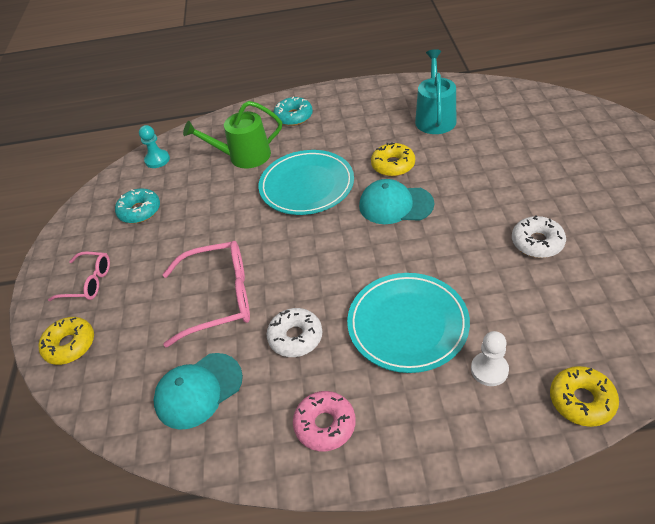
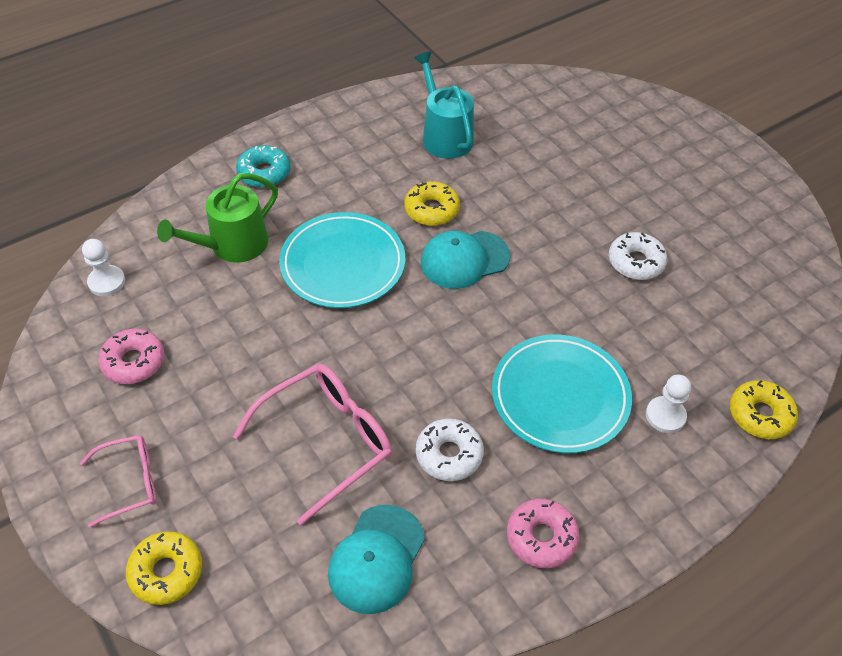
camera: 35 degrees left, 5 degrees up
(140, 211) = (134, 362): turquoise donut -> pink donut
(157, 160) = (106, 282): turquoise pawn -> white pawn

